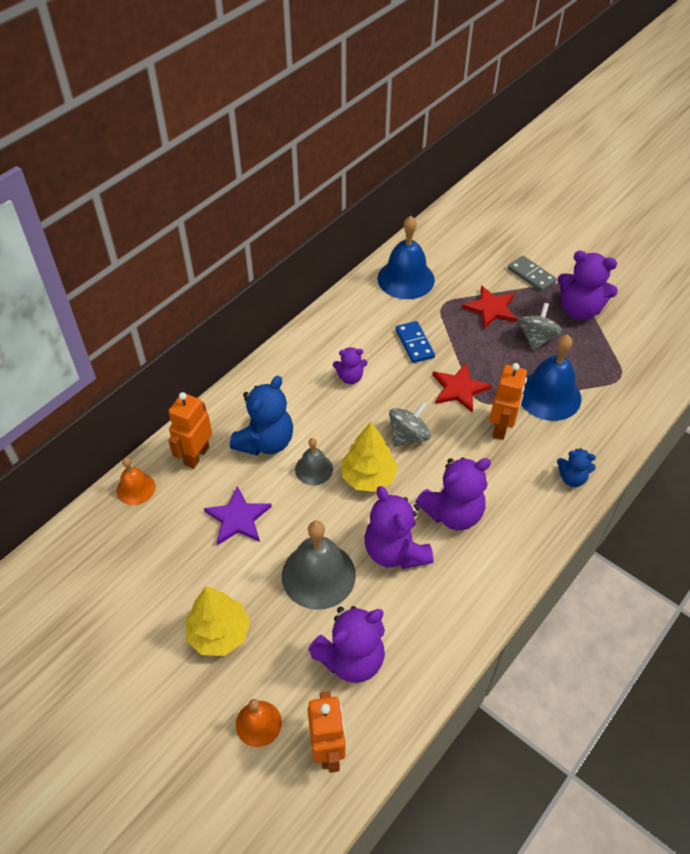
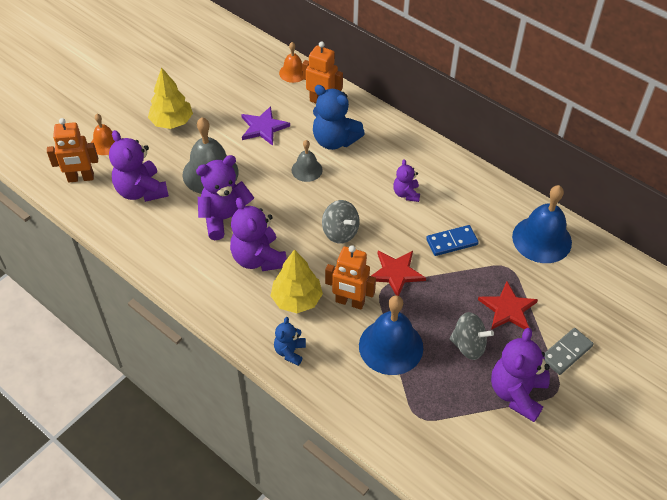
camera: 90 degrees right, 0 degrees up
(368, 477) = (297, 204): yellow tree -> yellow tree (297, 299)

